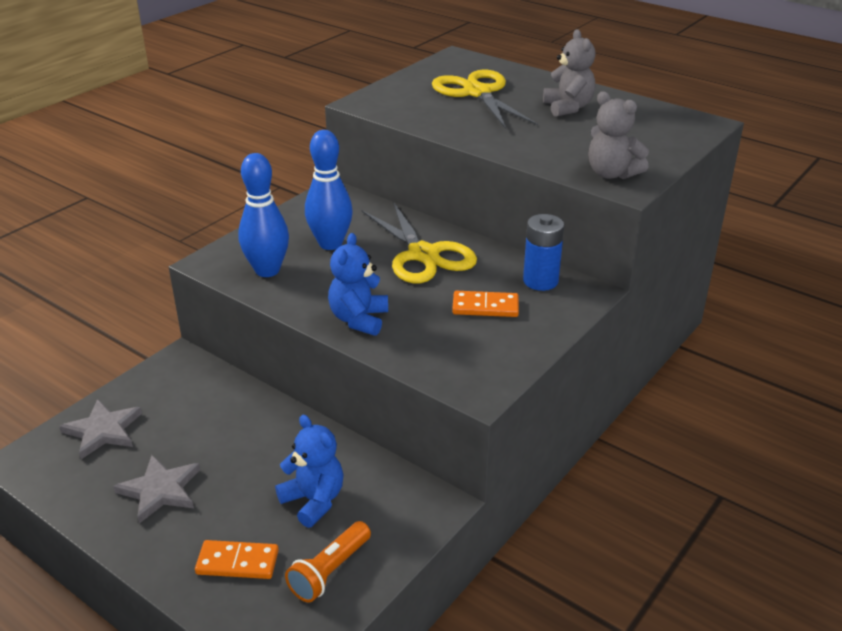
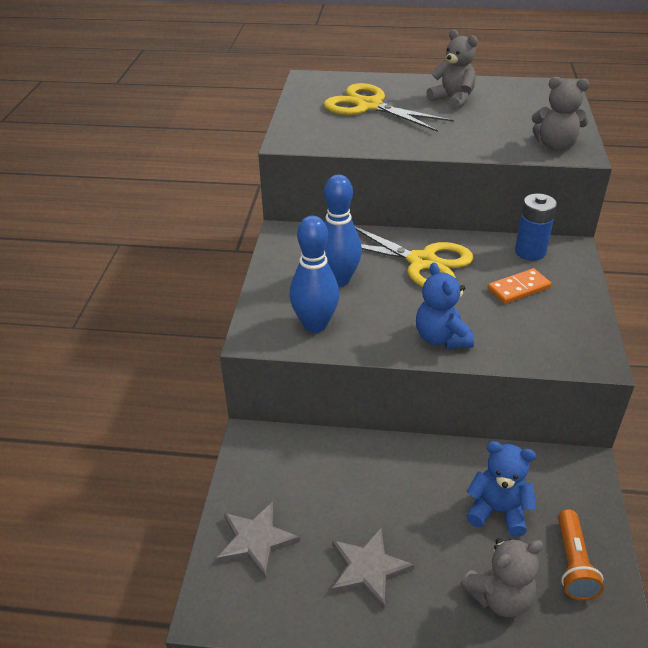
camera: 30 degrees left, 5 degrees up
(237, 562) = (499, 597): orange domino -> grey teddy bear

